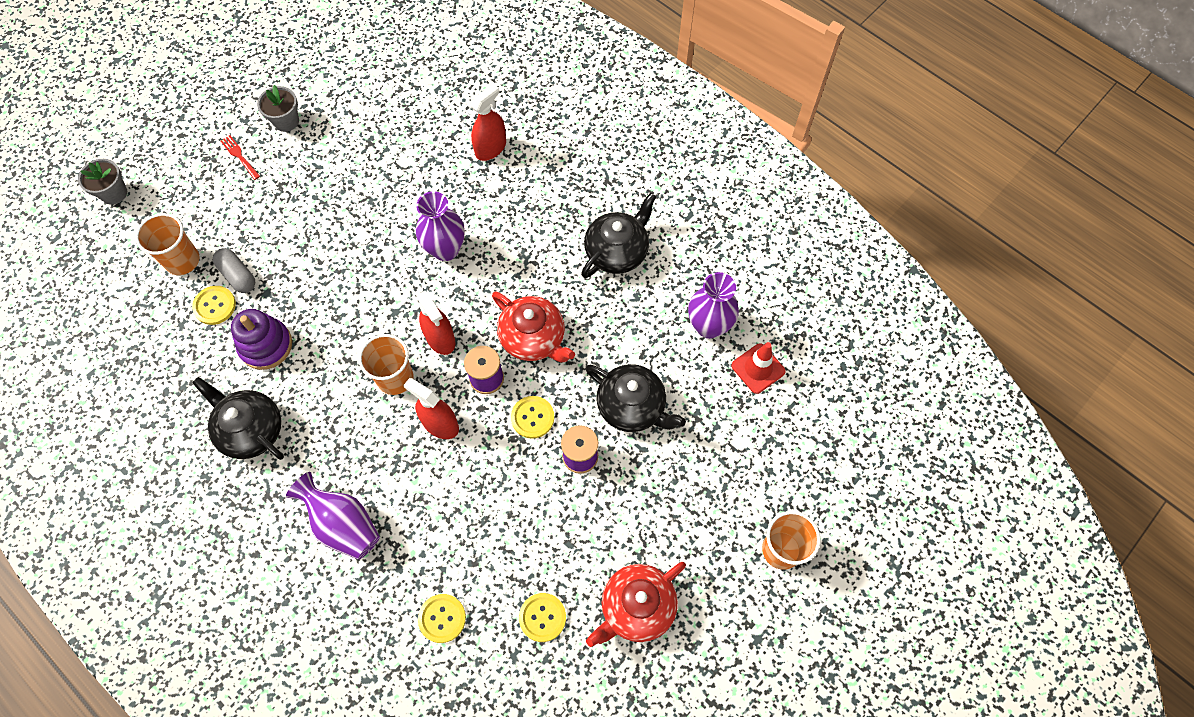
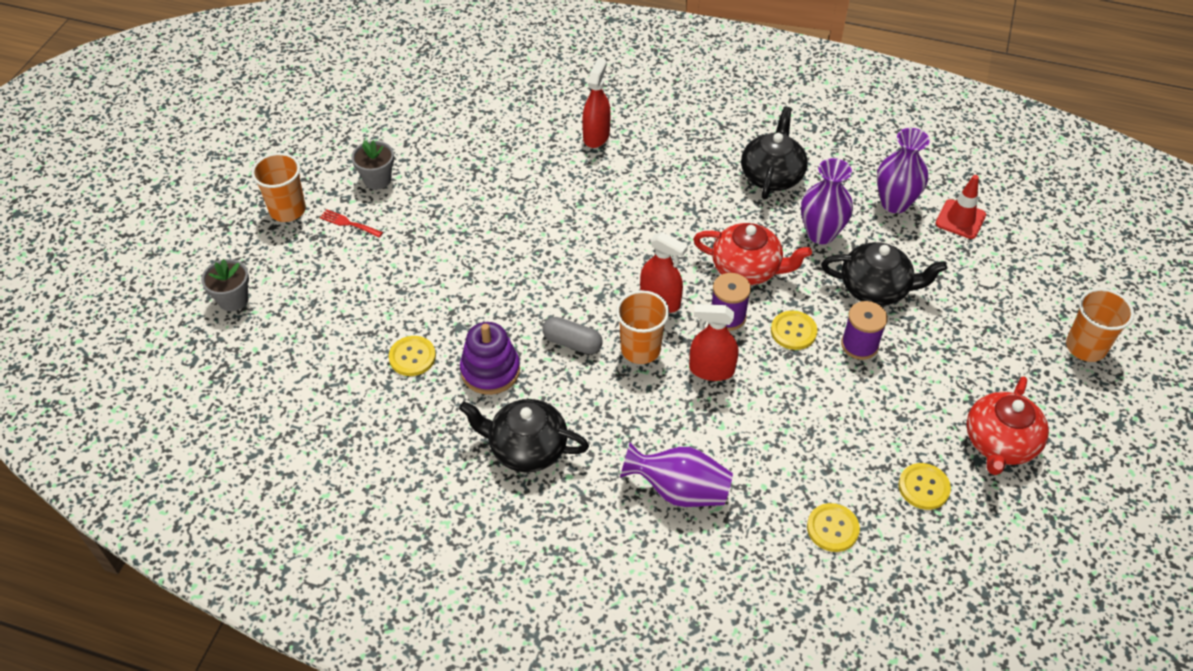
camera: 25 degrees left, 15 degrees down
(182, 260) = (350, 331): orange cup -> orange cup (287, 210)
(238, 275) = (418, 323): grey capsule -> grey capsule (572, 343)
(445, 249) = (612, 229): purple vase -> purple vase (820, 234)

